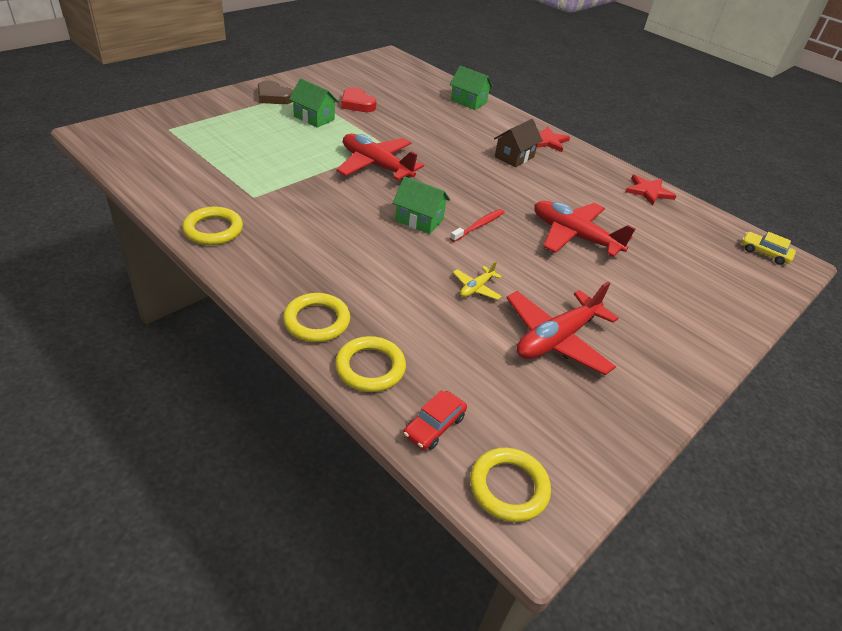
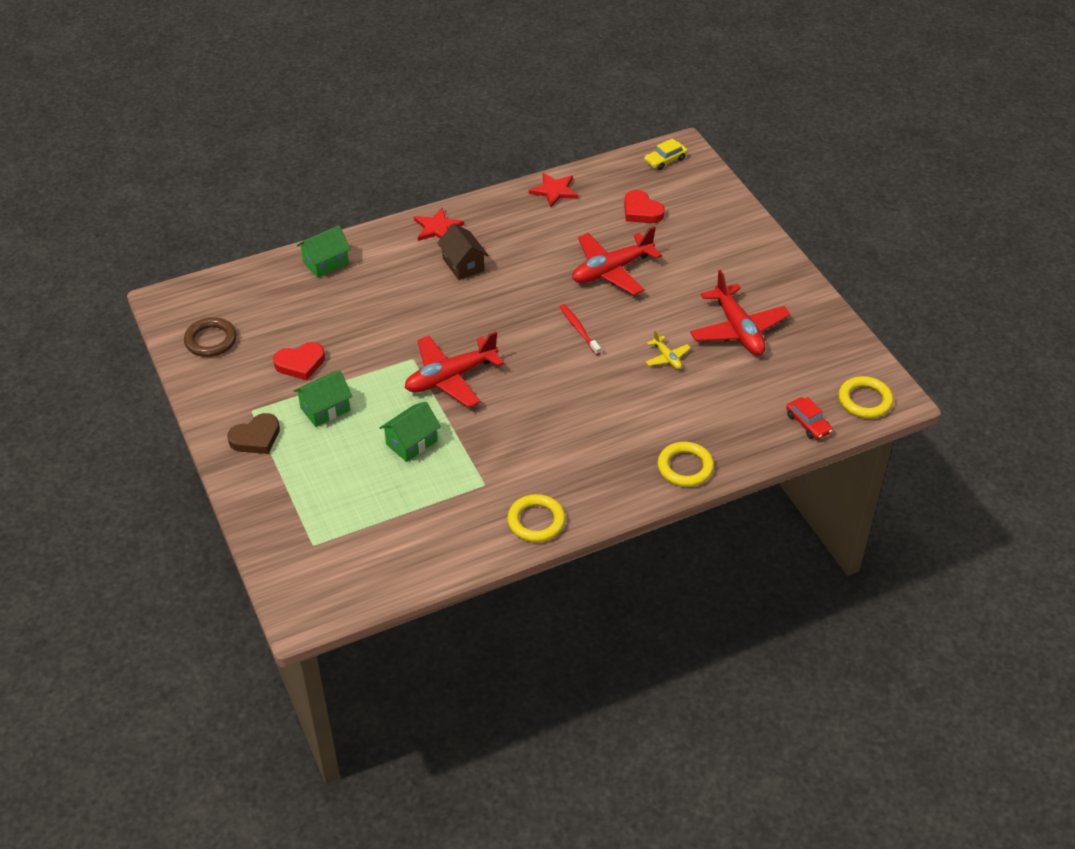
camera: 65 degrees left, 5 degrees up
(362, 72) = (211, 340): none -> brown ring
(370, 367) = (744, 445): yellow ring -> none
(419, 220) = (559, 369): green house -> green house (411, 442)
(674, 246) = (641, 211): none -> red heart

